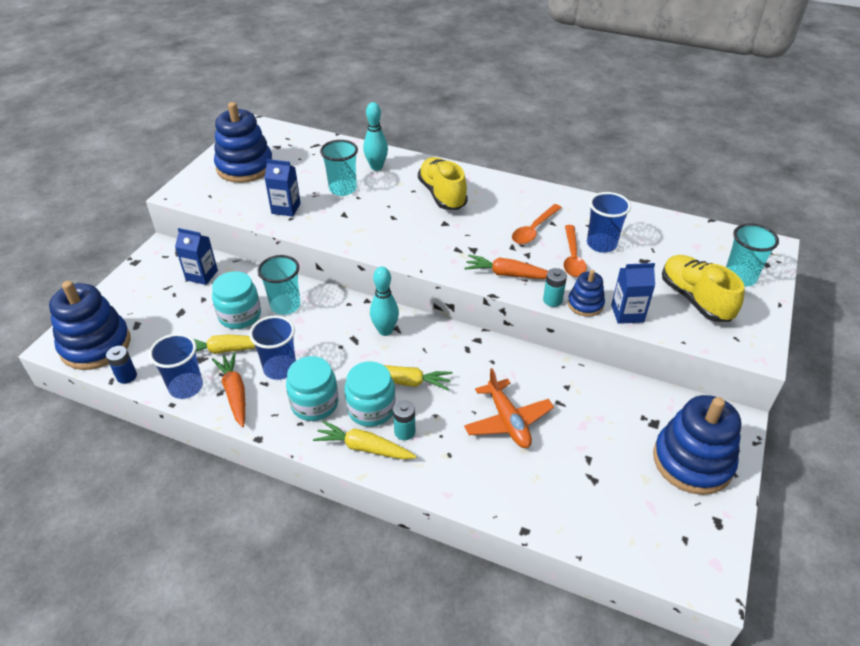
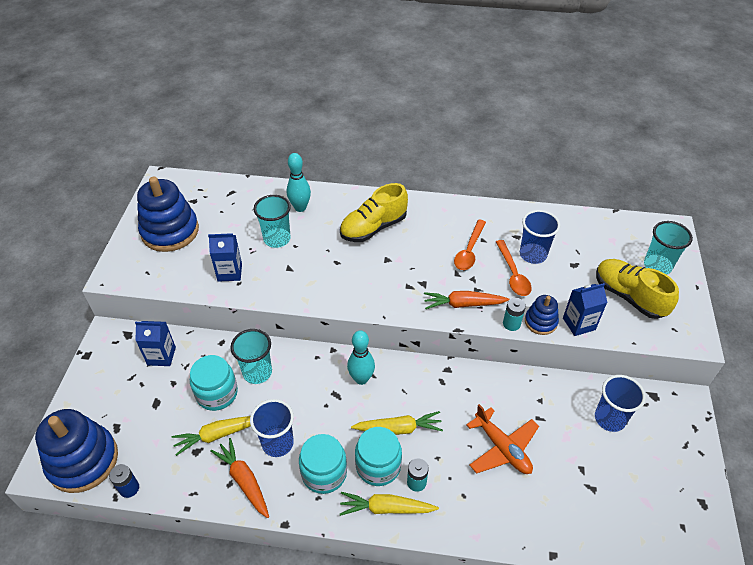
camera: 15 degrees left, 5 degrees up
(186, 387) = (194, 486): blue cup -> blue cup (609, 419)
(442, 195) = (373, 228): yellow shoe -> yellow shoe turned 90 degrees counterclockwise
(692, 461) = (665, 449): blue stacking toy -> none

